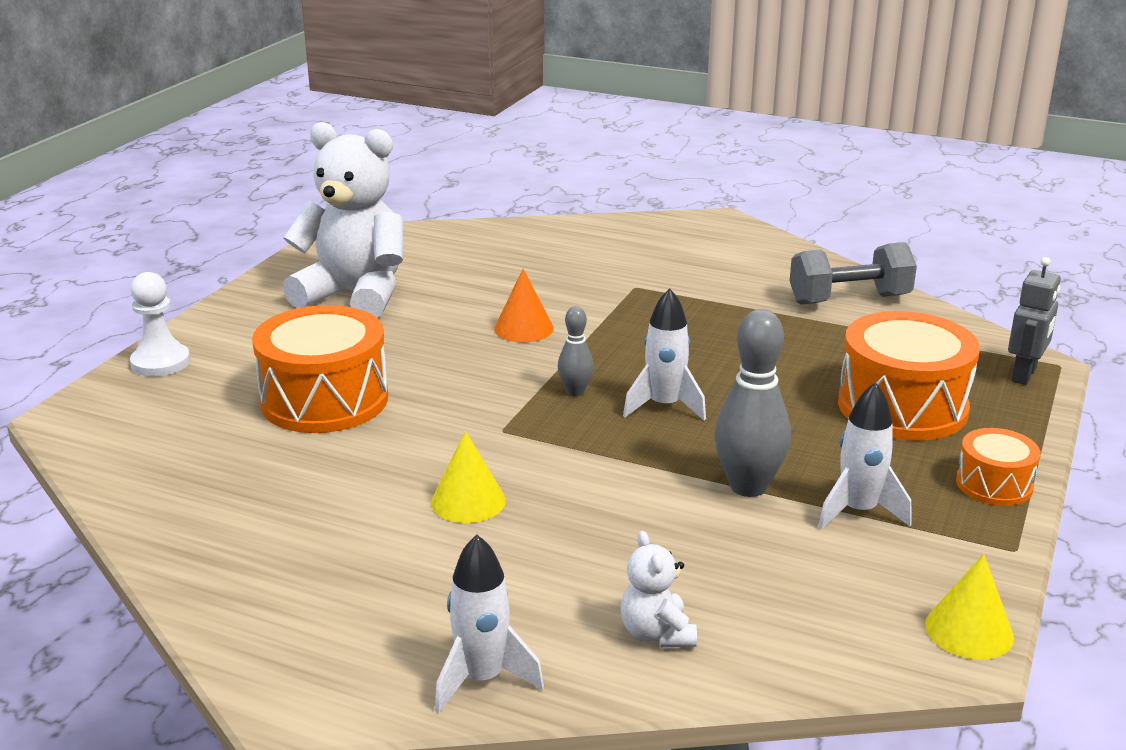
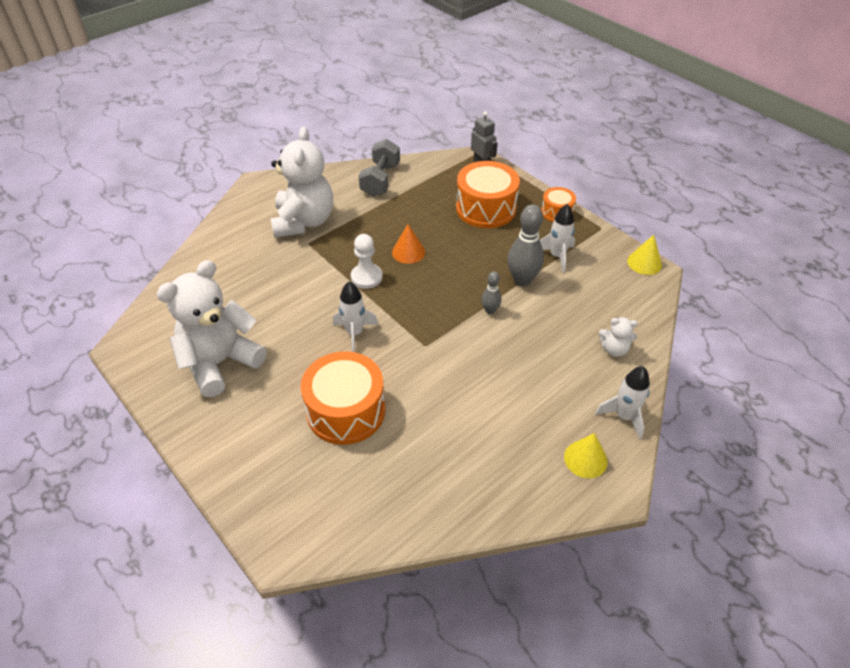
camera: 65 degrees left, 20 degrees up
(160, 362) = (238, 485): white pawn -> white pawn (366, 277)
(468, 501) = (485, 379): yellow cone -> yellow cone (585, 459)
(524, 328) = (322, 302): orange cone -> orange cone (408, 252)
(575, 392) = (405, 305): grey bowling pin -> grey bowling pin (490, 310)
(664, 406) = (439, 279): white rocket -> white rocket (355, 333)
(677, 272) = (304, 222): none -> white teddy bear

